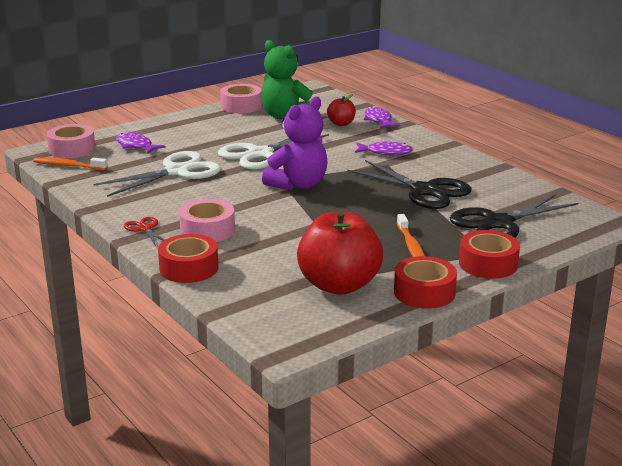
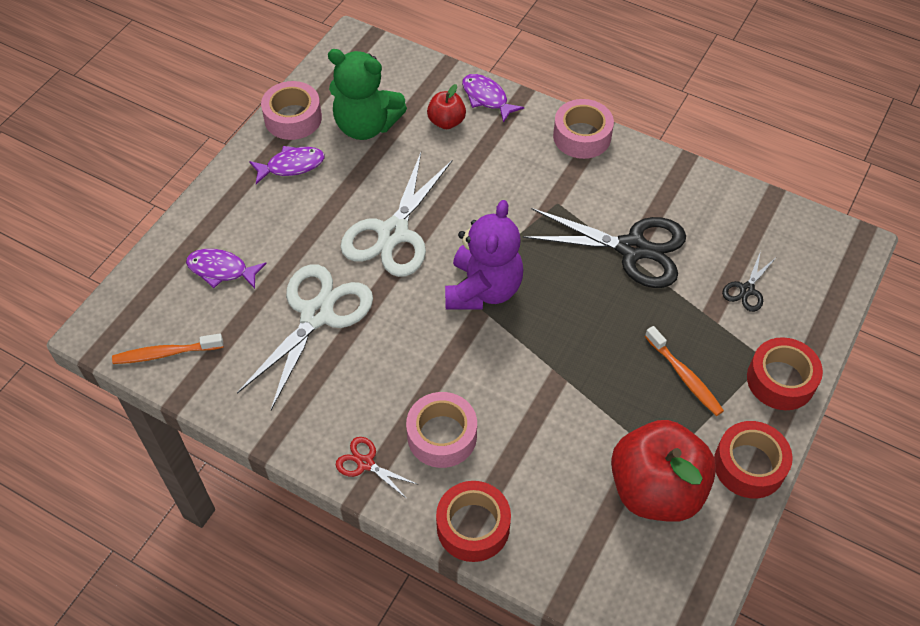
camera: 25 degrees left, 30 degrees up
(72, 149) = (141, 310): pink tape -> pink tape (582, 136)
(386, 152) = (540, 174): purple fish -> purple fish (291, 166)
(498, 223) = (747, 290): black scissors -> black scissors, size x0.46

